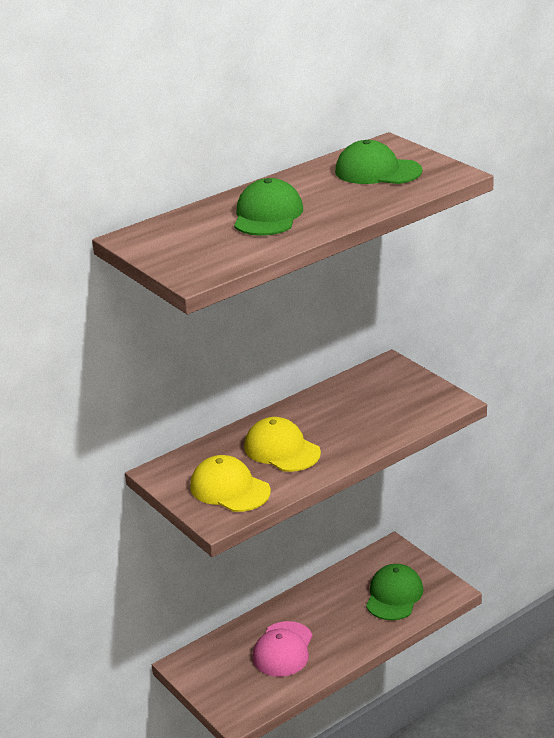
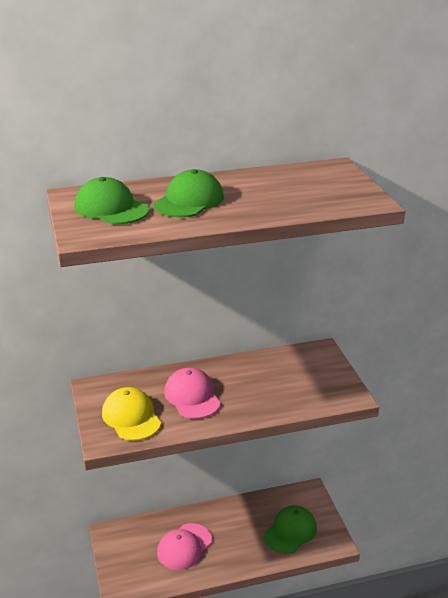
camera: 20 degrees right, 0 degrees up
(282, 450) = (192, 396): yellow cap -> pink cap
(377, 171) = (309, 185): green cap -> green cap (111, 208)

